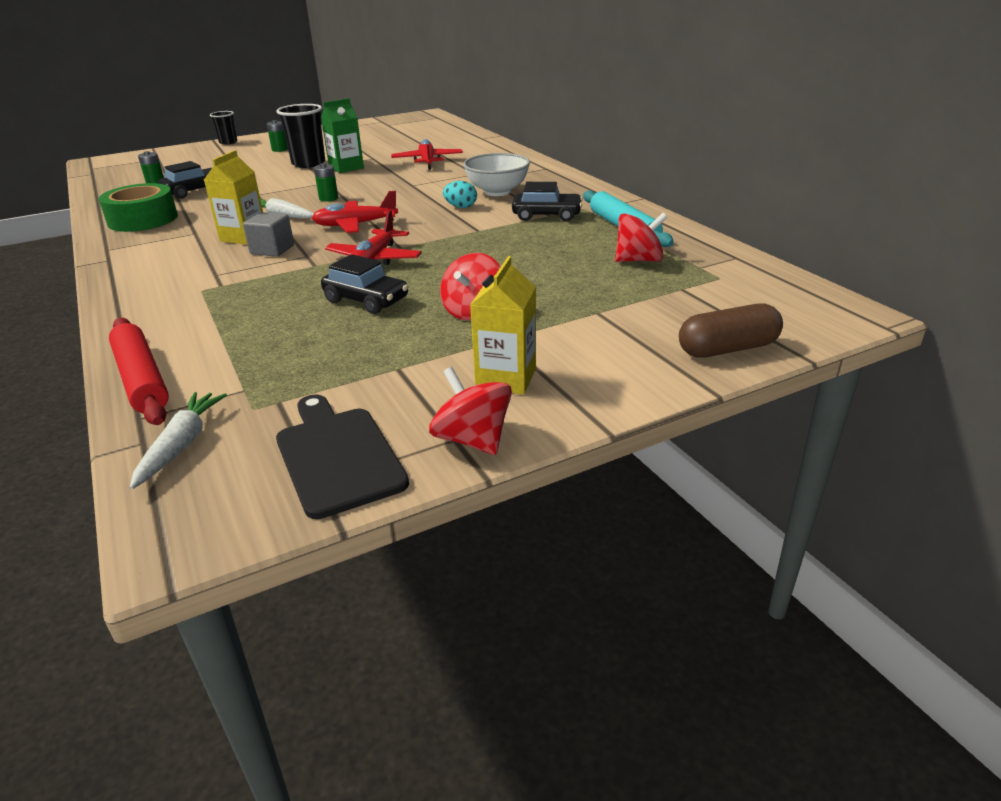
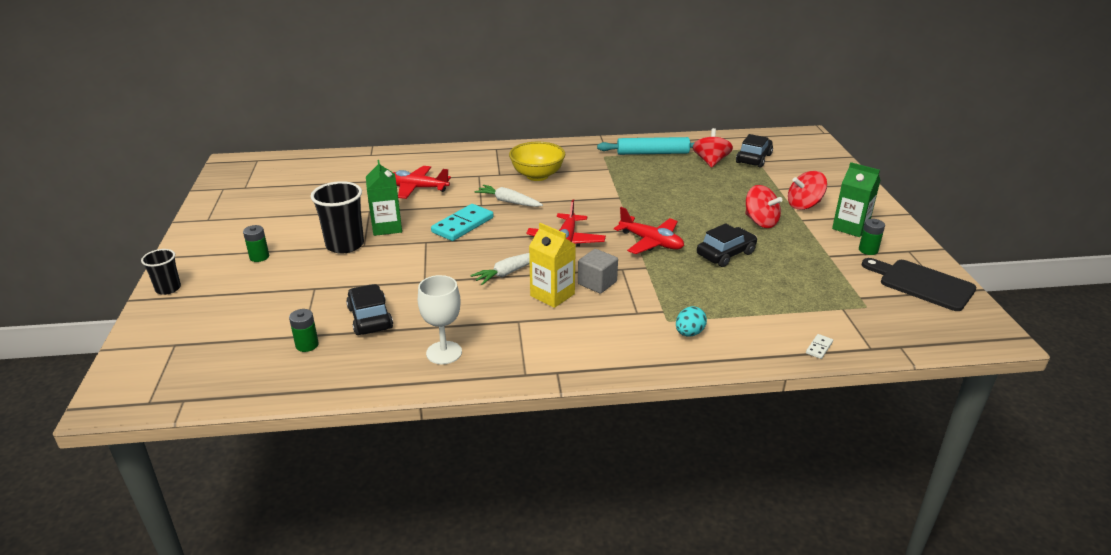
camera: 70 degrees left, 0 degrees up
(142, 380) = (819, 348): red rolling pin -> white domino
(143, 219) = (444, 353): green tape -> white goblet
(181, 445) = (905, 332): white carrot -> white carrot (508, 201)
(328, 198) = (479, 245): green battery -> green battery (868, 250)
(337, 456) = (922, 284): black cutting board -> black cutting board turned 45 degrees clockwise
(365, 187) = (463, 225): none -> turquoise domino
(461, 207) = (561, 194): turquoise egg -> turquoise egg (689, 333)
(472, 440) = (910, 246): red spinning top -> red spinning top (804, 205)
(497, 192) = (537, 176): white bowl -> yellow bowl
(506, 378) = (850, 227): yellow carton -> green carton
(546, 215) = (608, 170): black car -> black car (753, 158)
(727, 349) = (834, 169): brown capsule -> none

